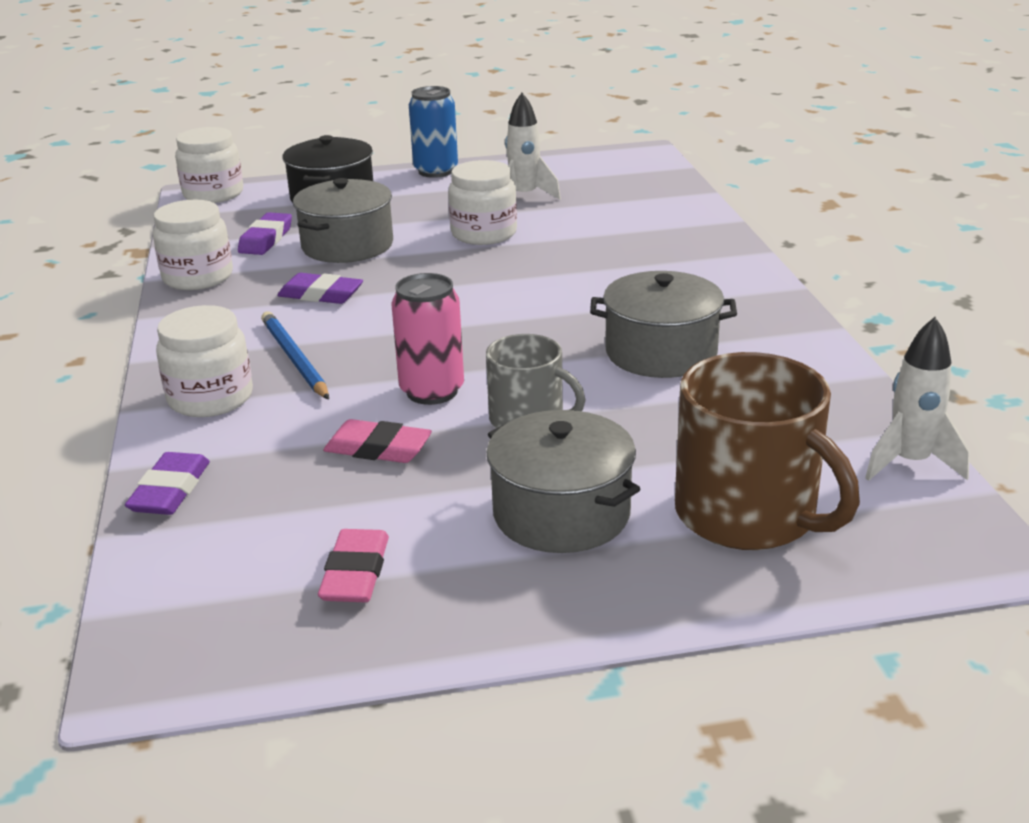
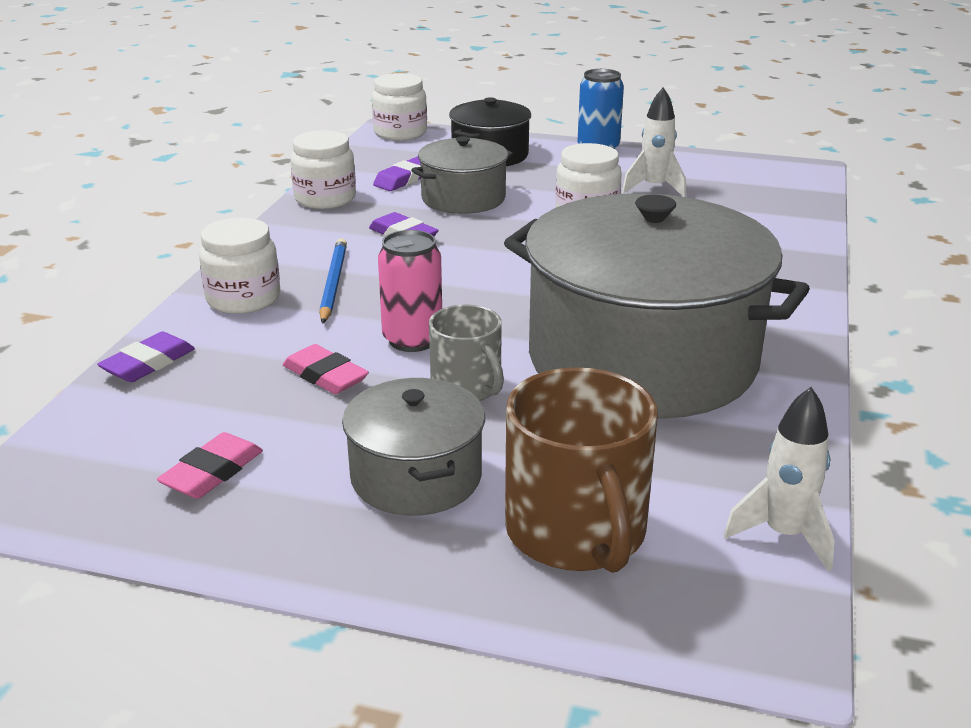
camera: 25 degrees right, 0 degrees up
(661, 352) = (642, 359): grey pot -> grey pot, size x2.05

